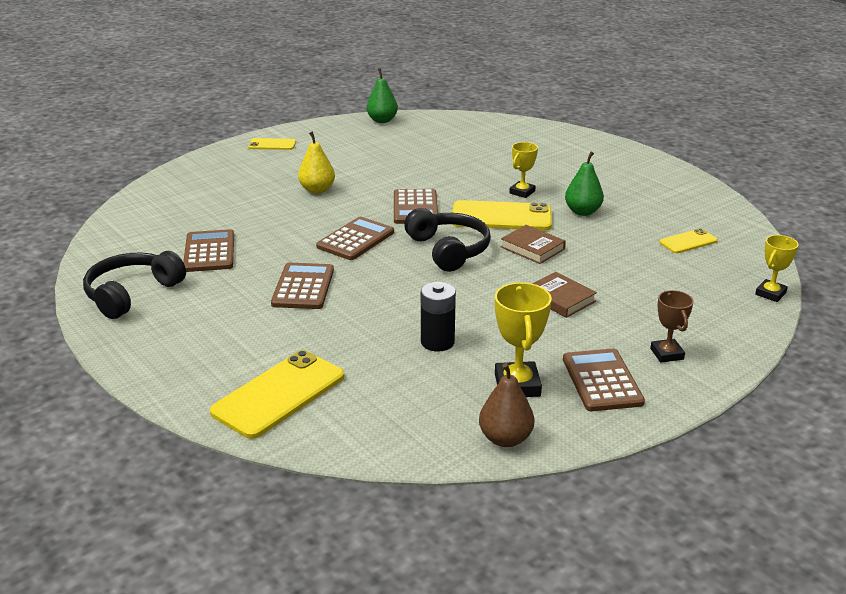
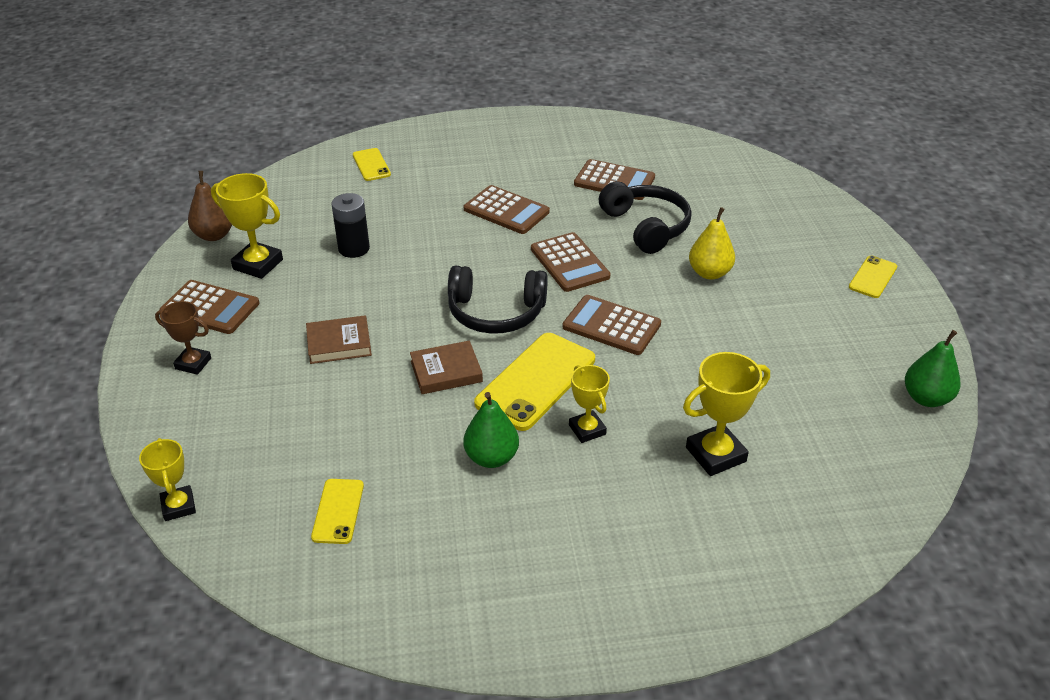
camera: 120 degrees right, 10 degrees up
(132, 294) = (571, 136): black headphones -> black headphones (646, 227)
(278, 394) = (371, 165): yellow phone -> yellow phone, size x0.53
(494, 158) = (715, 454): none -> yellow trophy

